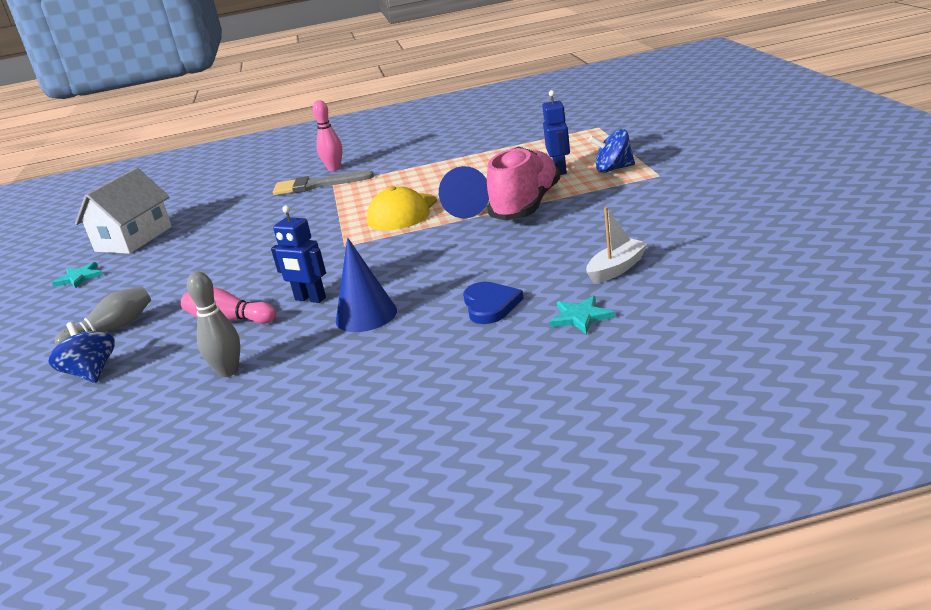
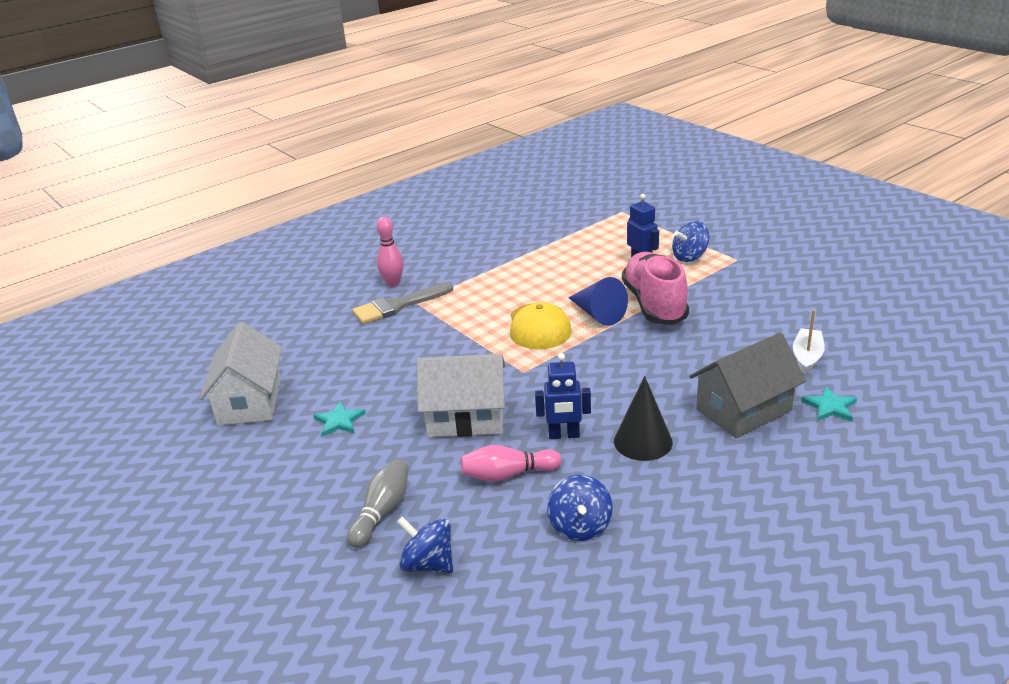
camera: 30 degrees left, 5 degrees up
(79, 278) = (245, 460): turquoise star -> turquoise star (339, 421)
(228, 371) = (580, 526): grey bowling pin -> blue spinning top
(255, 273) = (466, 418): none -> white house
(366, 315) = (643, 441): blue cone -> black cone
(490, 305) = (743, 410): blue heart -> grey house

